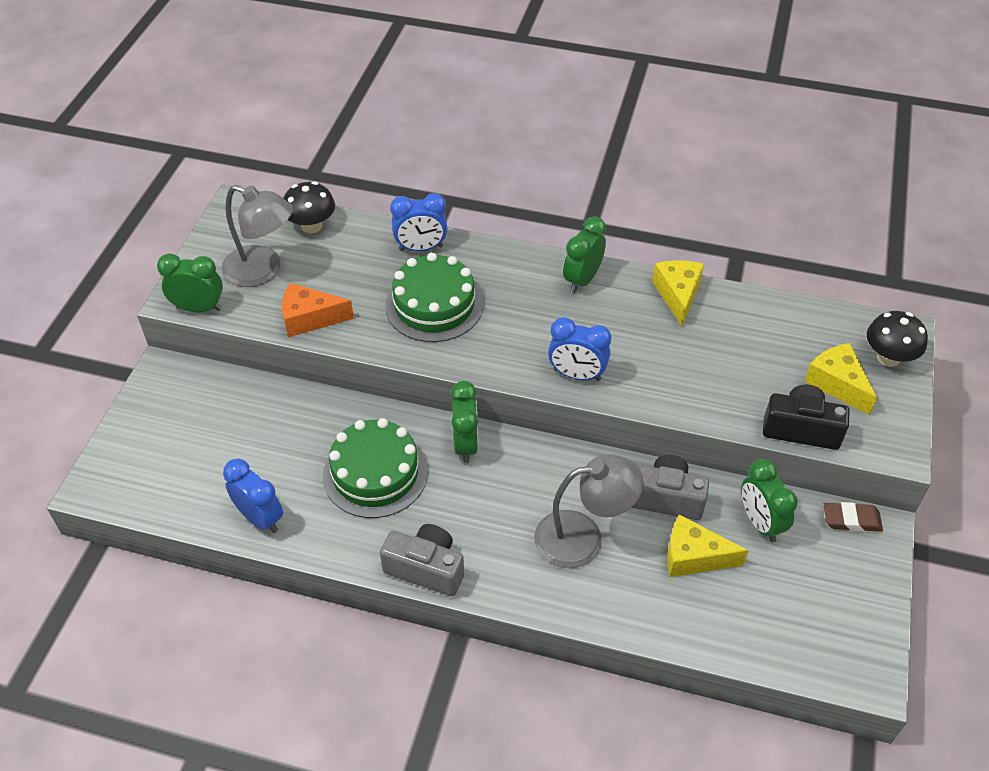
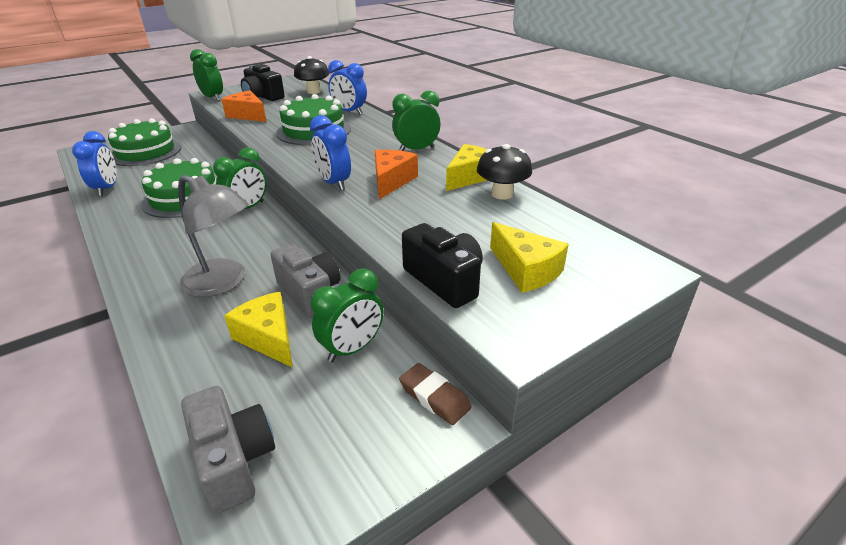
camera: 40 degrees right, 15 degrees down
(191, 438) = (145, 152): none -> green cake
(262, 270) = (263, 96): grey lamp -> black camera
(426, 568) = (122, 247): grey camera -> grey camera (234, 460)
(622, 341) = (391, 181): none -> orange cheese
(760, 522) = (352, 349): green clock -> green clock turned 150 degrees counterclockwise
(837, 384) = (526, 270): yellow cheese -> yellow cheese turned 135 degrees clockwise
(888, 357) = (607, 277): black mushroom -> black mushroom (502, 194)

